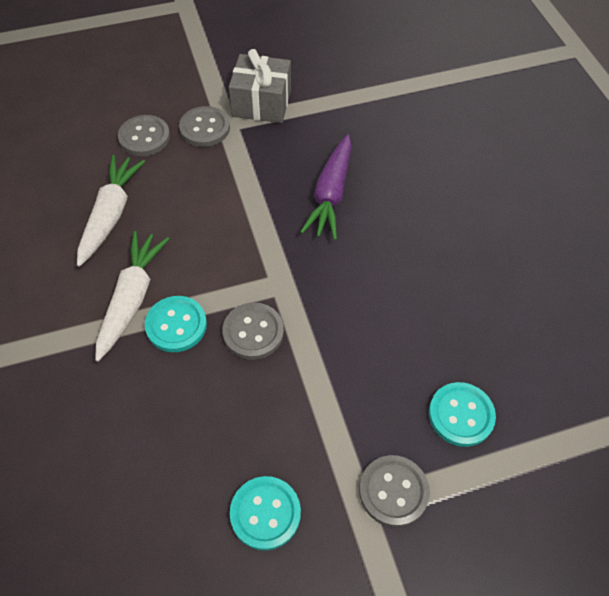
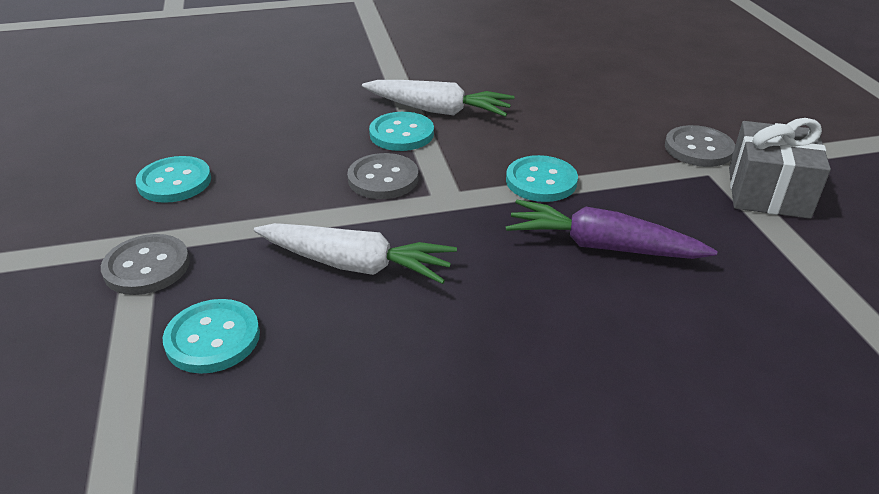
camera: 95 degrees right, 20 degrees down
(111, 214) = (547, 96): white carrot -> white carrot (356, 265)
(144, 137) = (667, 111): grey button -> none
(253, 224) = (541, 181): none -> turquoise button

